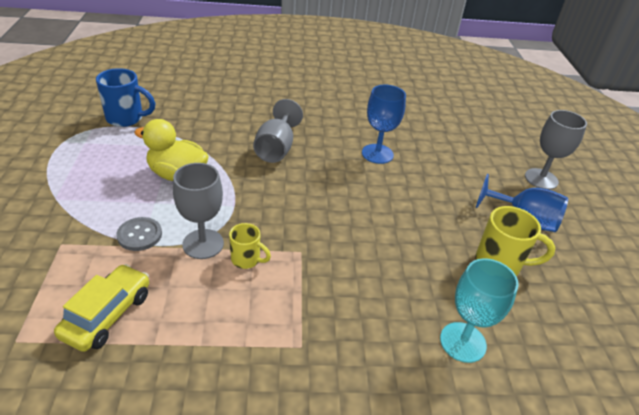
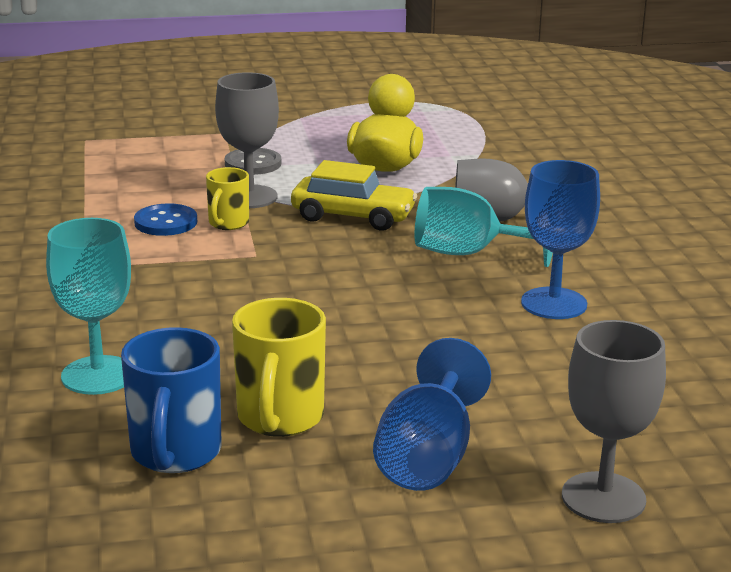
camera: 85 degrees right, 15 degrees down
(107, 315) = (122, 168): yellow car -> yellow car (353, 216)
(126, 118) = (498, 122): blue mug -> blue mug (175, 454)
(234, 293) = (166, 222): none -> blue button
(316, 168) = (468, 253): none -> turquoise goblet

